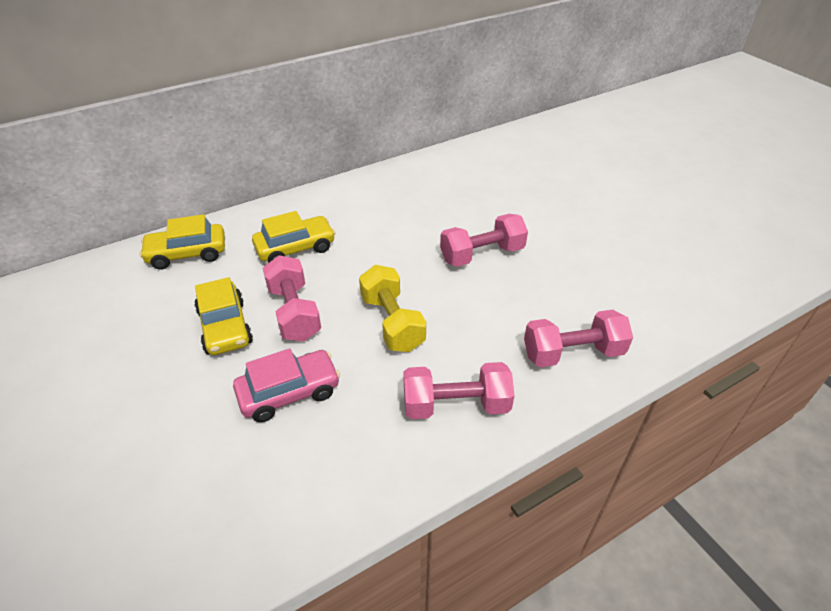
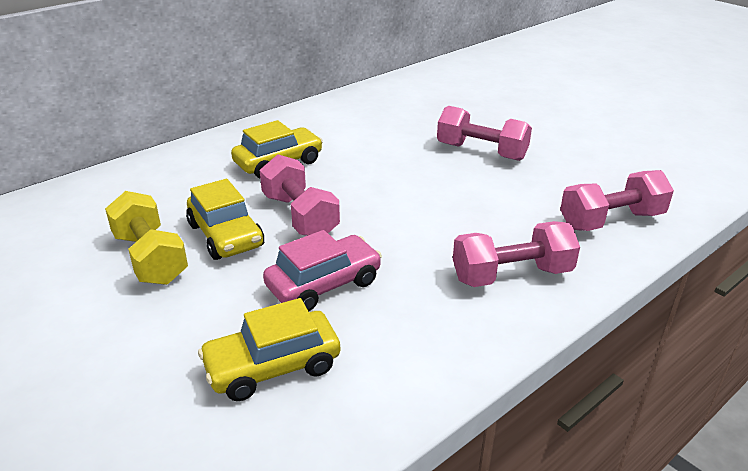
camera: 10 degrees left, 10 degrees down
(187, 254) = (155, 177): yellow car -> yellow car (272, 366)
(392, 322) = (412, 214): yellow dumbbell -> yellow dumbbell (150, 258)
(482, 254) = (481, 152): pink dumbbell -> pink dumbbell turned 60 degrees clockwise

